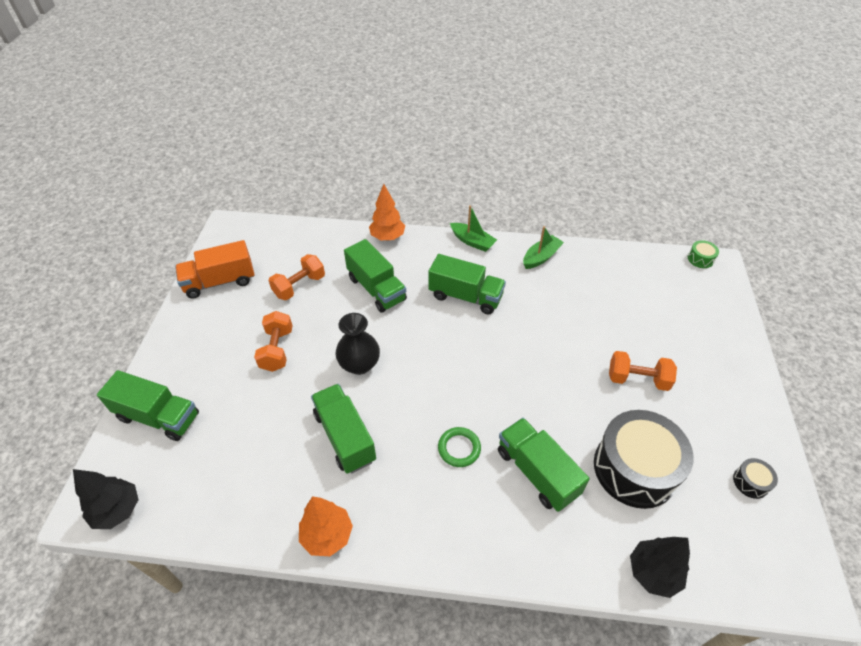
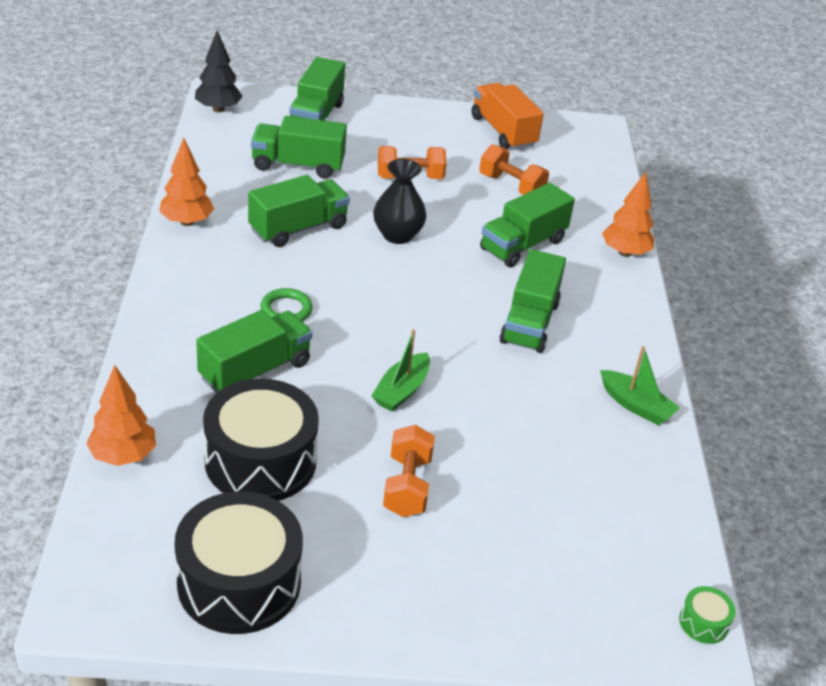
camera: 80 degrees right, 10 degrees down
(243, 435) = (298, 165): none -> green truck
(472, 241) = (645, 333): green boat -> green boat (401, 390)
(653, 573) = (123, 456): black tree -> orange tree
(750, 482) = (239, 582): black drum -> black drum, size x2.45

